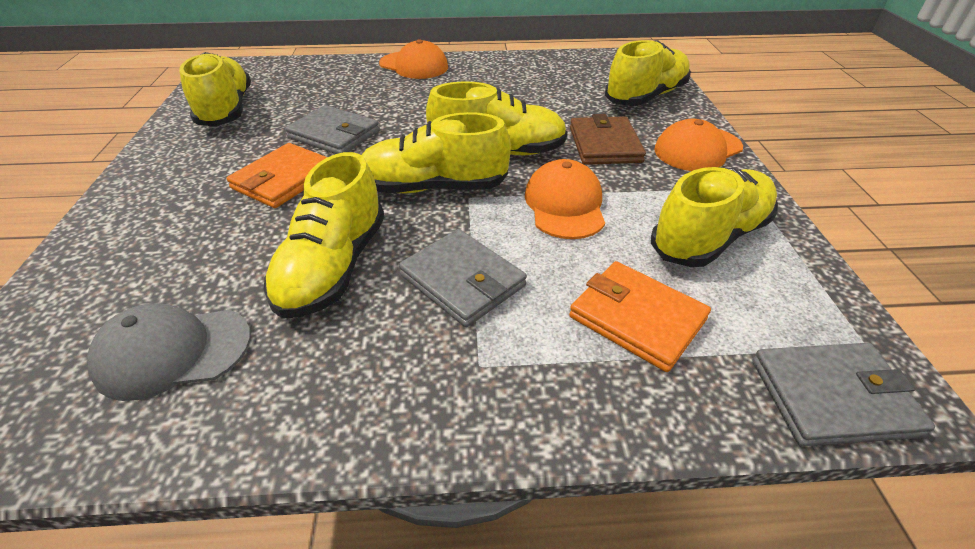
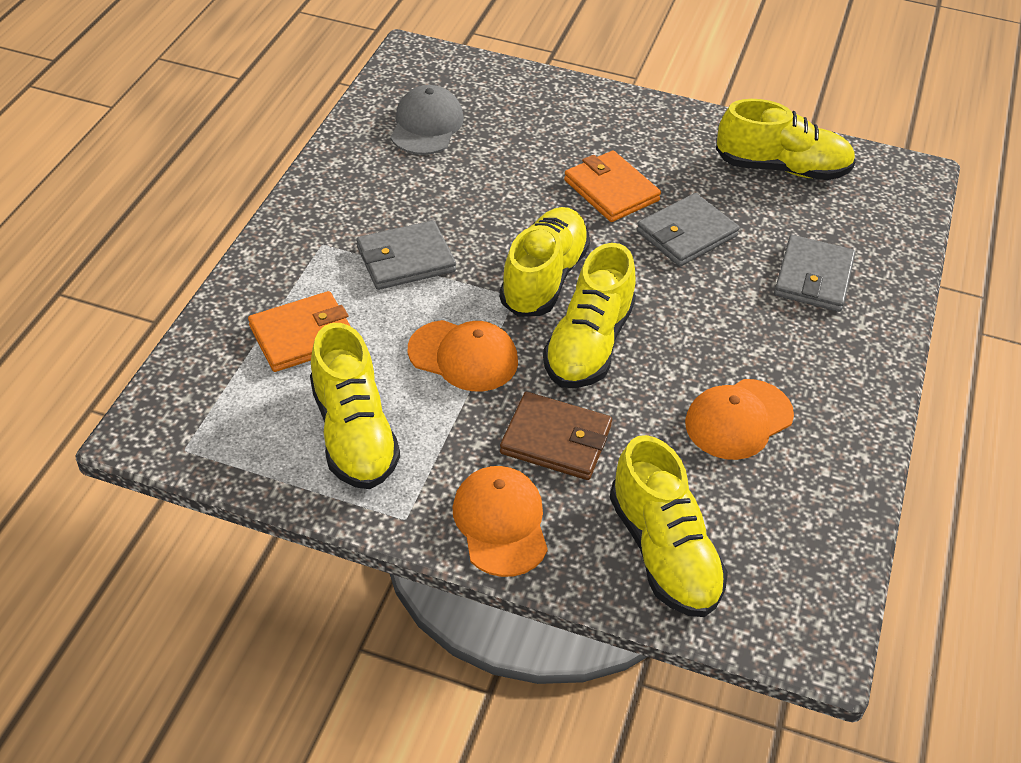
camera: 110 degrees right, 5 degrees up
(333, 267) = (465, 199): yellow shoe -> none
(414, 65) = (865, 340): orange cap -> orange cap (738, 419)
(832, 397) = (170, 396): grey wallet -> grey wallet (813, 277)

